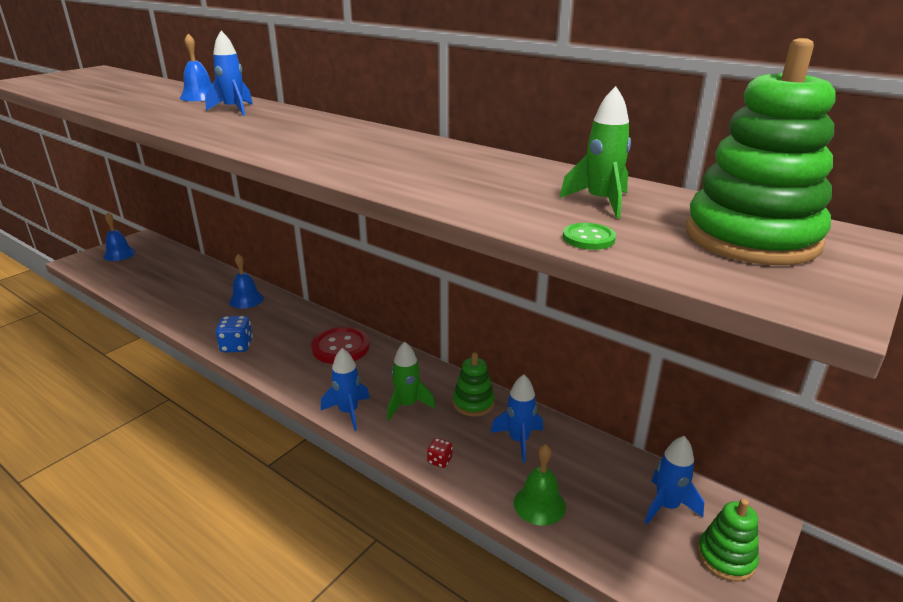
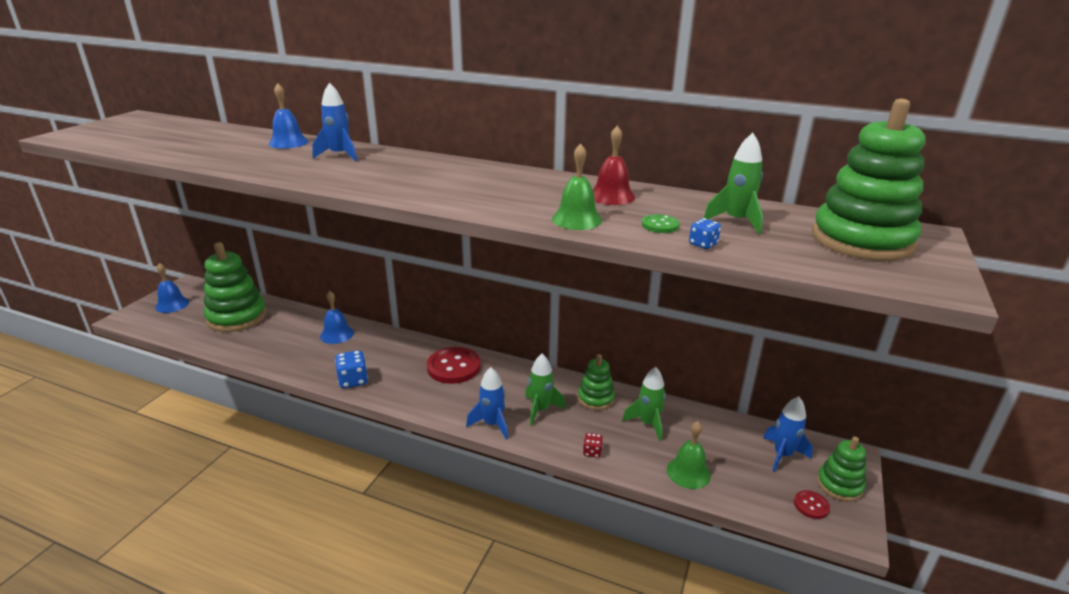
camera: 15 degrees left, 0 degrees up
(167, 272) = (237, 317): none -> green stacking toy
(410, 184) = (577, 219): none -> green bell
(475, 165) = (611, 196): none -> red bell
(519, 440) = (648, 424): blue rocket -> green rocket
(533, 222) = (703, 244): none -> blue dice
(588, 238) = (754, 253): green button -> green button (660, 225)
(676, 575) = (811, 505): none -> red button

